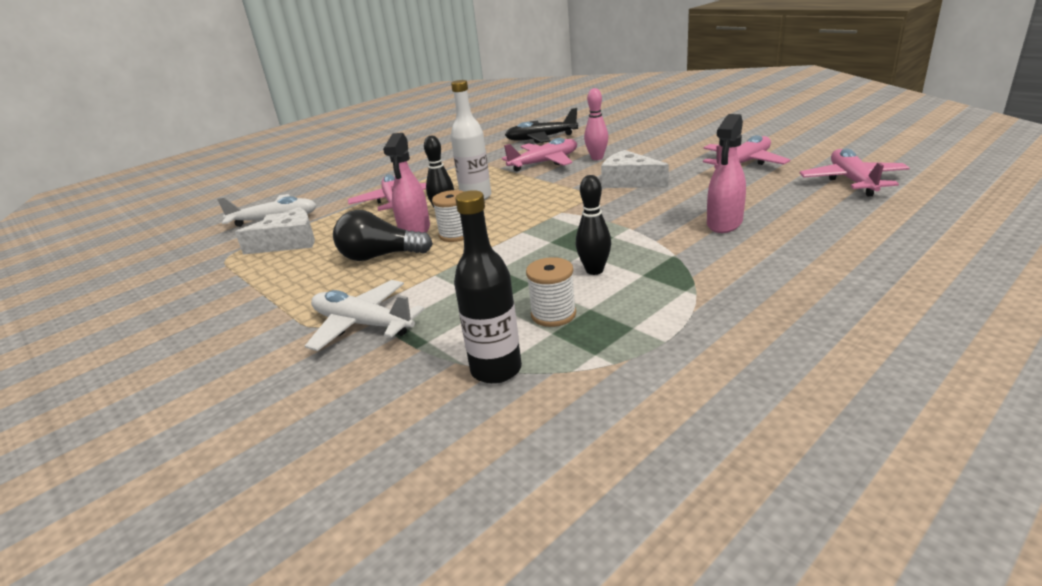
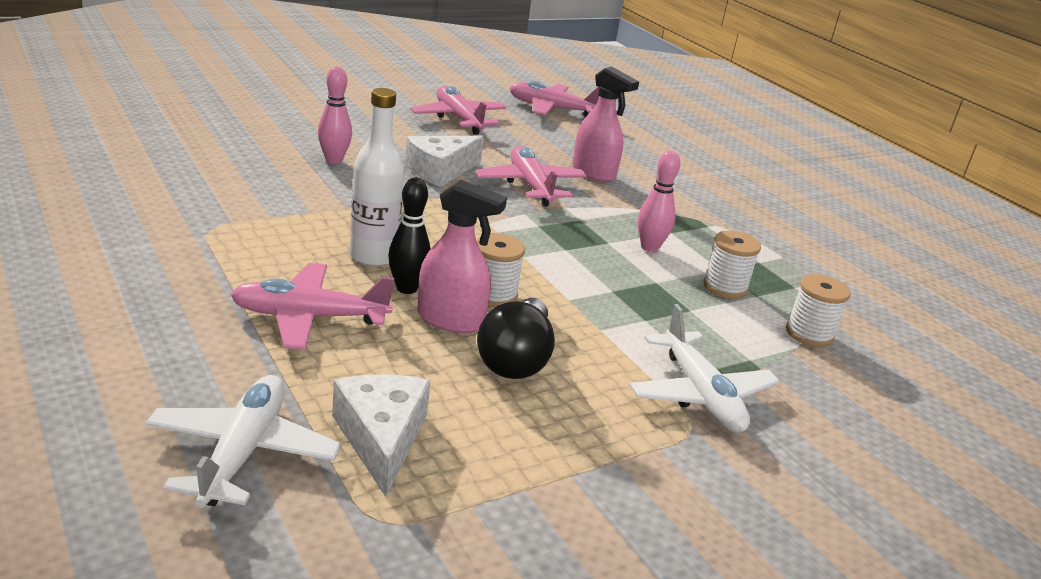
camera: 85 degrees left, 0 degrees up
(362, 324) = (700, 395): white plane -> white plane turned 60 degrees counterclockwise
(496, 370) = (809, 334): black bottle -> white spool
(541, 138) = (184, 162): black plane -> none
(544, 163) = (300, 188): pink plane -> pink plane (530, 186)
(594, 270) = (649, 248): black bowling pin -> pink bowling pin

